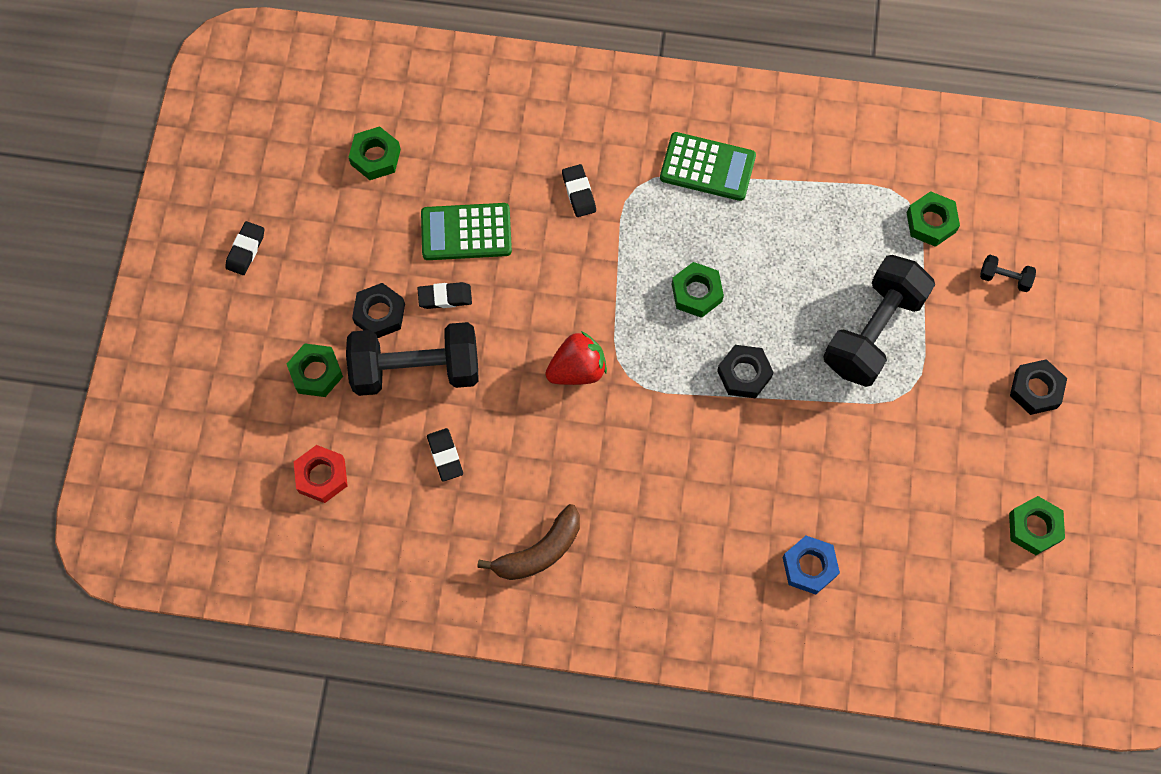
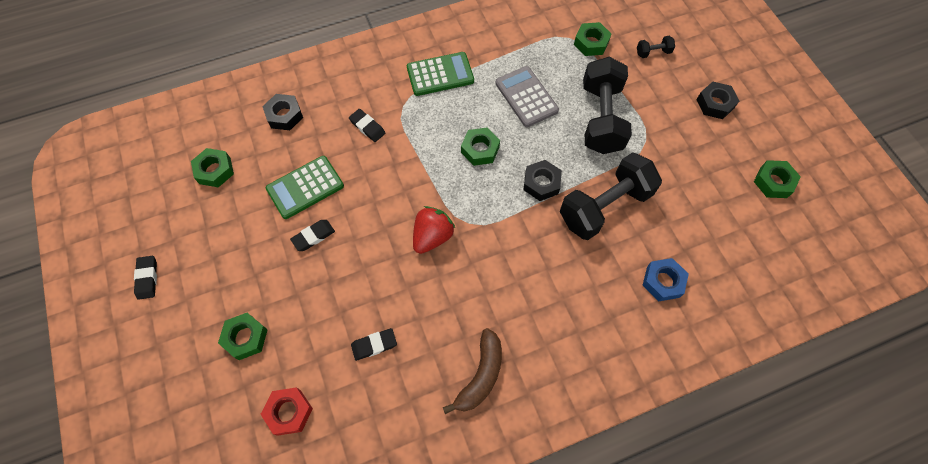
camera: 30 degrees left, 5 degrees down
(379, 314) = (272, 271): black nut -> black nut (284, 115)
(416, 369) = (319, 296): black dumbbell -> black dumbbell (604, 206)
(445, 456) = (374, 345): black eraser -> black eraser turned 60 degrees counterclockwise
(797, 254) = (526, 97): none -> grey calculator

